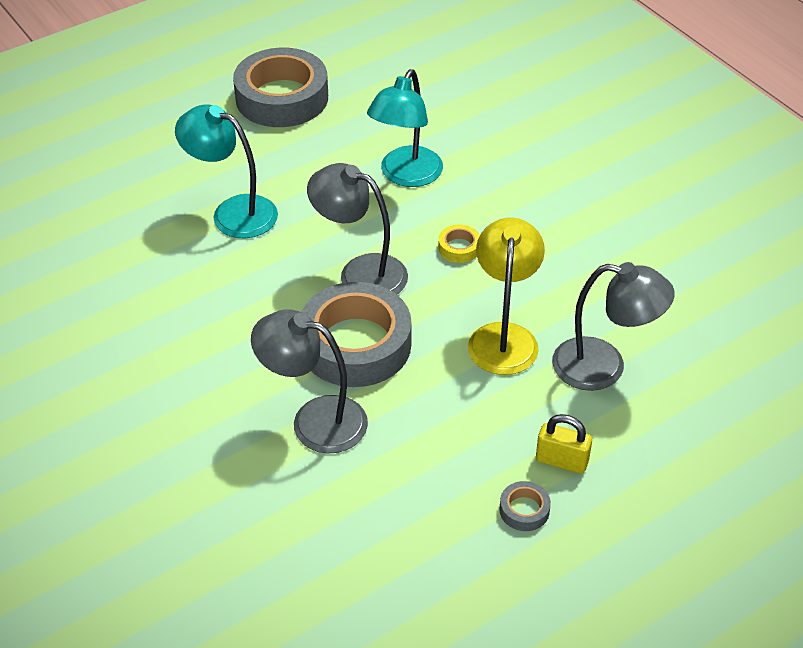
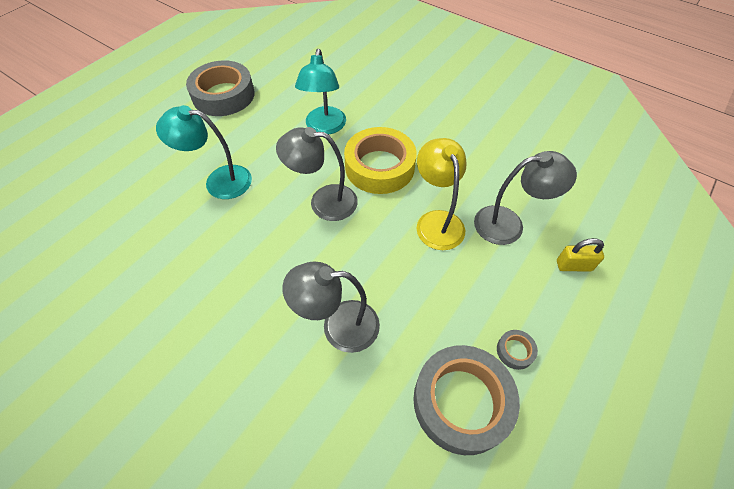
camera: 20 degrees left, 10 degrees up
(355, 344) = (342, 256): grey tape -> grey tape (461, 402)
(459, 248) = (379, 167): yellow tape -> yellow tape, size x2.47
(562, 461) = (519, 302): yellow padlock -> yellow padlock (574, 265)

